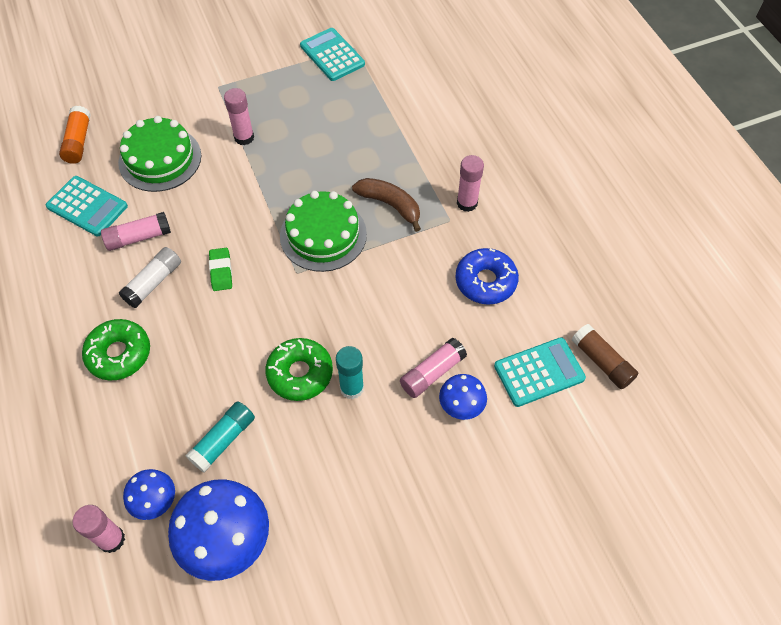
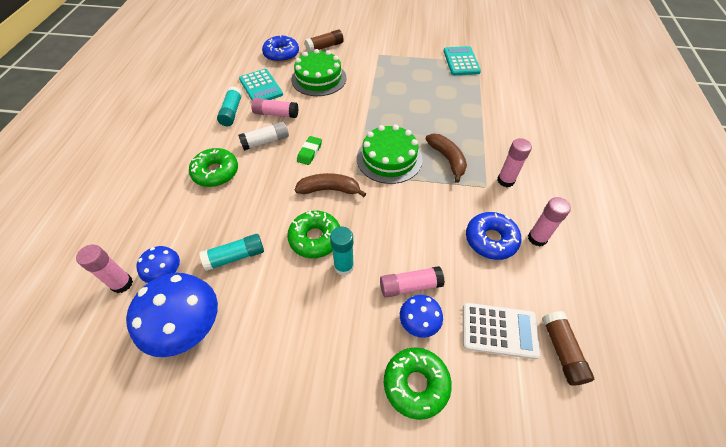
camera: 30 degrees right, 5 degrees down
(74, 262) = (232, 112): none -> turquoise glue stick
(78, 141) = (281, 54): orange glue stick -> blue donut
(134, 104) = (325, 47): none -> brown glue stick
(244, 137) = (376, 85): pink glue stick -> pink glue stick (537, 238)
(278, 308) = (329, 190): none -> brown banana
(490, 463) = (416, 384): none -> green donut
(539, 372) = (499, 330): turquoise calculator -> white calculator

